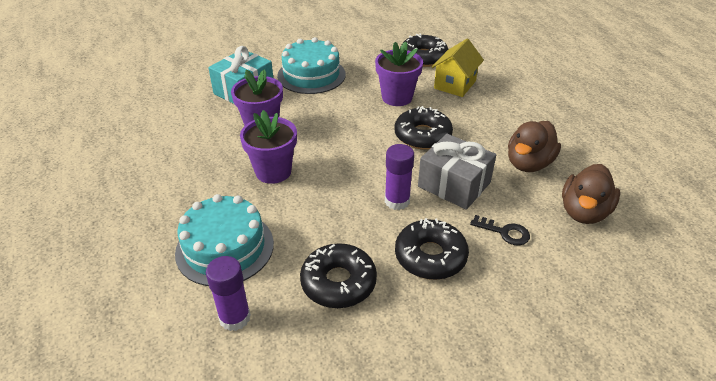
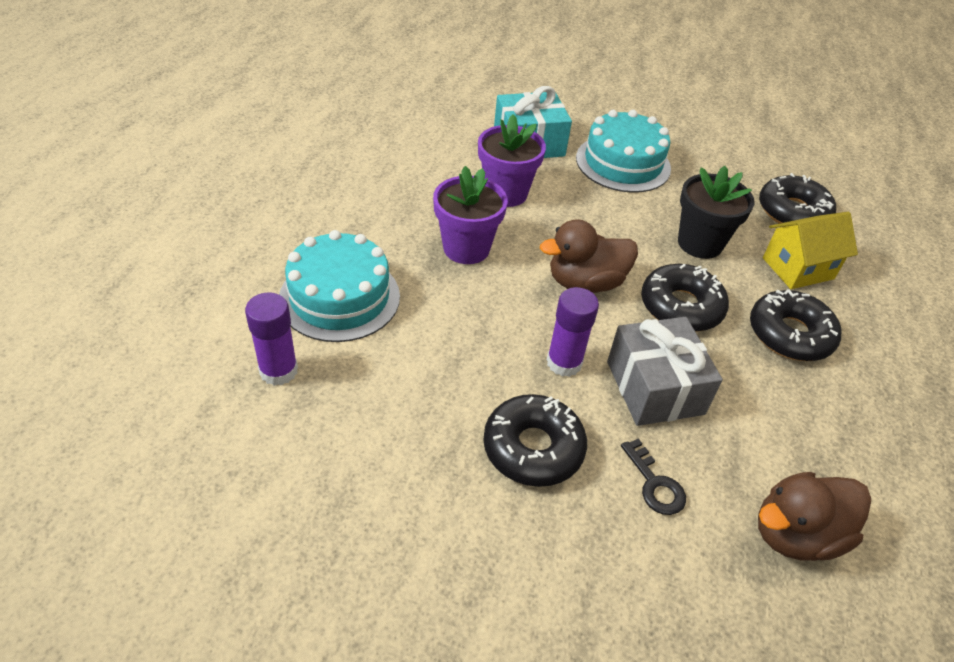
camera: 35 degrees right, 5 degrees up
(338, 282) = (406, 406): black donut -> black donut (790, 334)
(397, 97) = (699, 243): purple flower pot -> black flower pot
(528, 163) = (787, 425): brown duck -> brown duck (585, 283)

